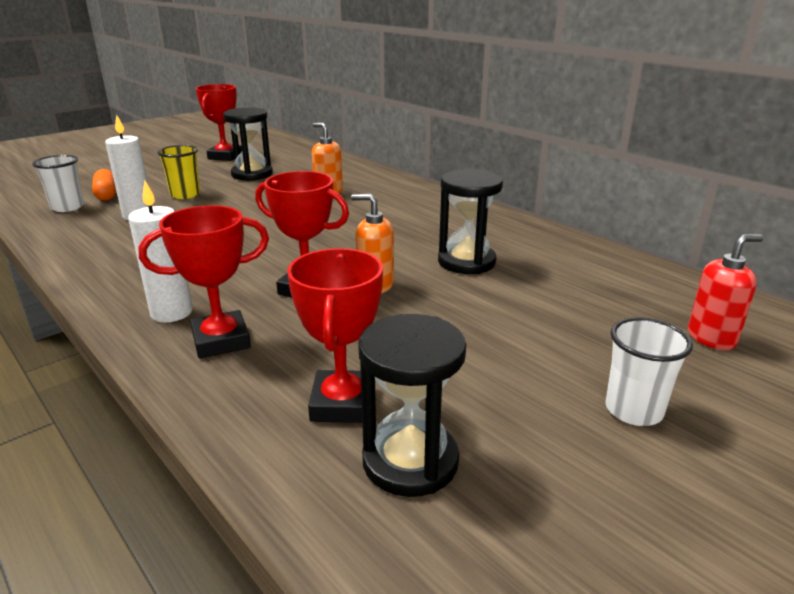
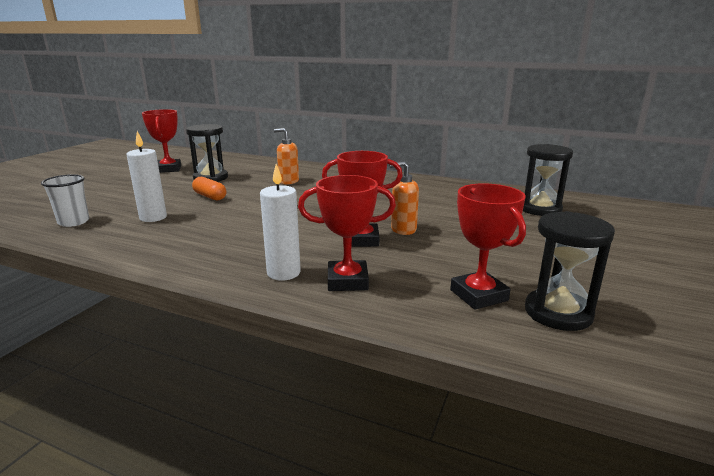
camera: 25 degrees left, 5 degrees down
(106, 194) = (98, 208): orange capsule -> orange capsule (210, 196)
(185, 195) = (174, 198): yellow cup -> none
(221, 341) = (347, 281): red trophy -> red trophy turned 45 degrees clockwise
(466, 262) = (439, 207): black hourglass -> black hourglass (540, 209)
(633, 410) = (625, 260): white cup -> none
(711, 338) = (613, 220): red soap dispenser -> none

